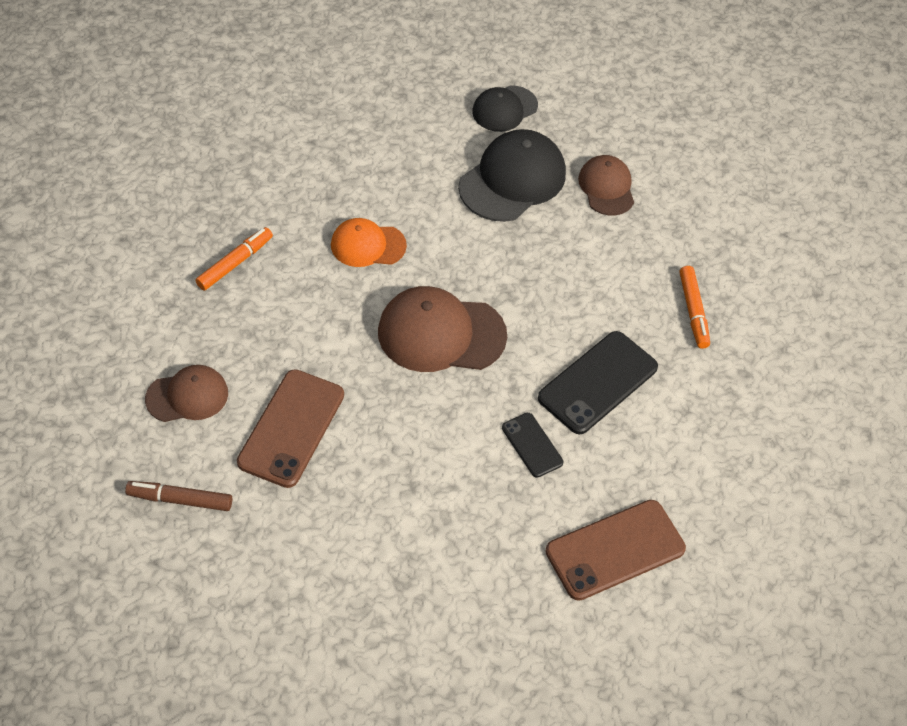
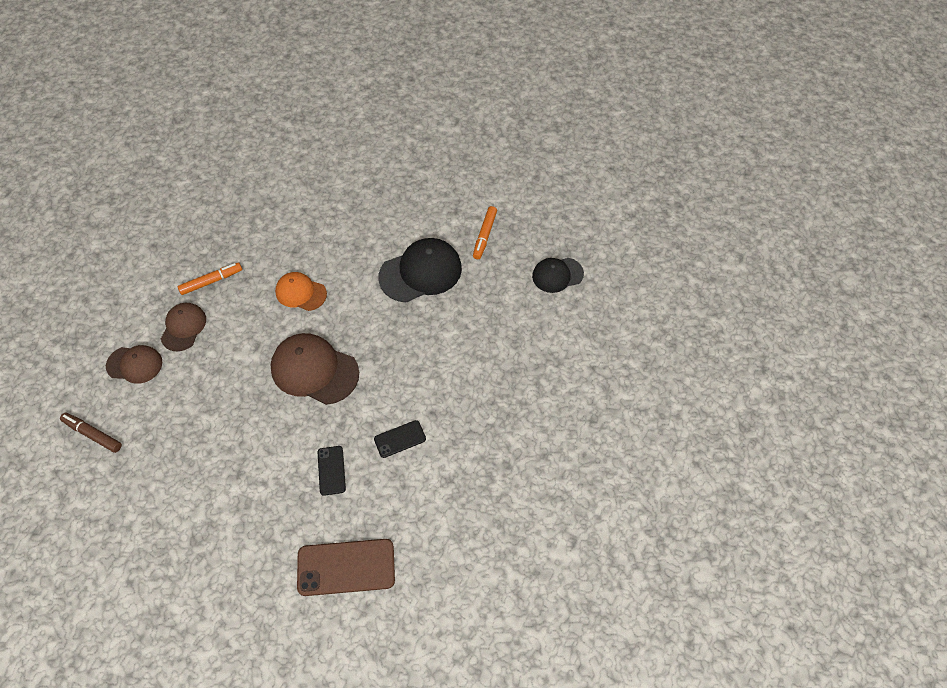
camera: 25 degrees right, 5 degrees up
(291, 428) = (185, 407): brown phone -> none
(504, 109) = (442, 219): black cap -> black cap (557, 275)
(597, 382) = (400, 439): black phone -> black phone, size x0.55
(606, 187) = (482, 296): brown cap -> brown cap (183, 327)
(693, 311) = (495, 406): orange marker -> orange marker (484, 235)

